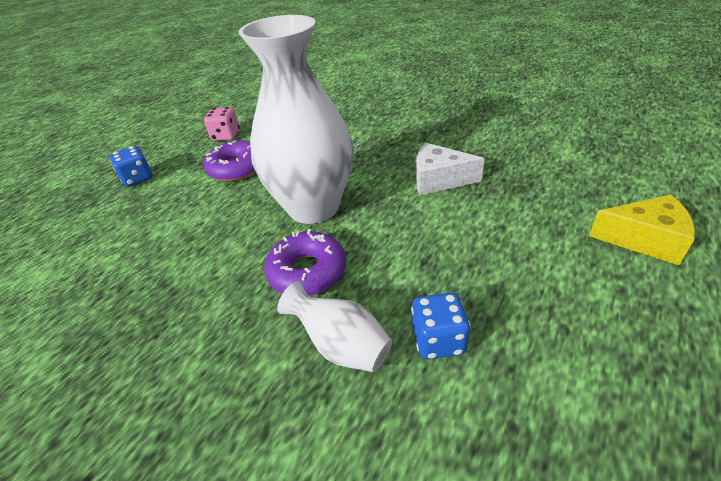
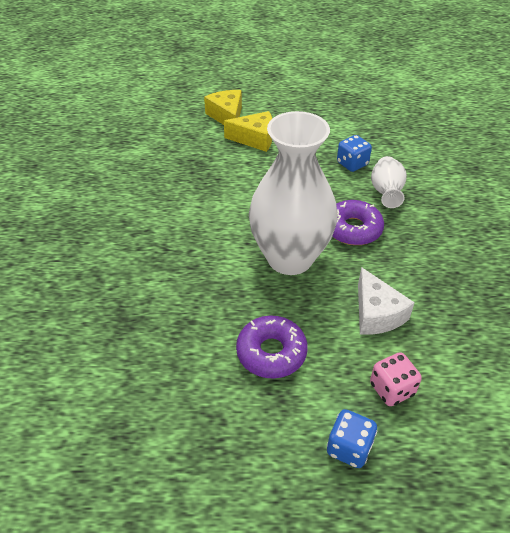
camera: 125 degrees left, 5 degrees up
(226, 136) = (212, 418): pink dice -> pink dice (392, 389)
(439, 180) = (210, 202): white cheese -> white cheese (376, 314)
(562, 250) = (255, 139): none -> yellow cheese

